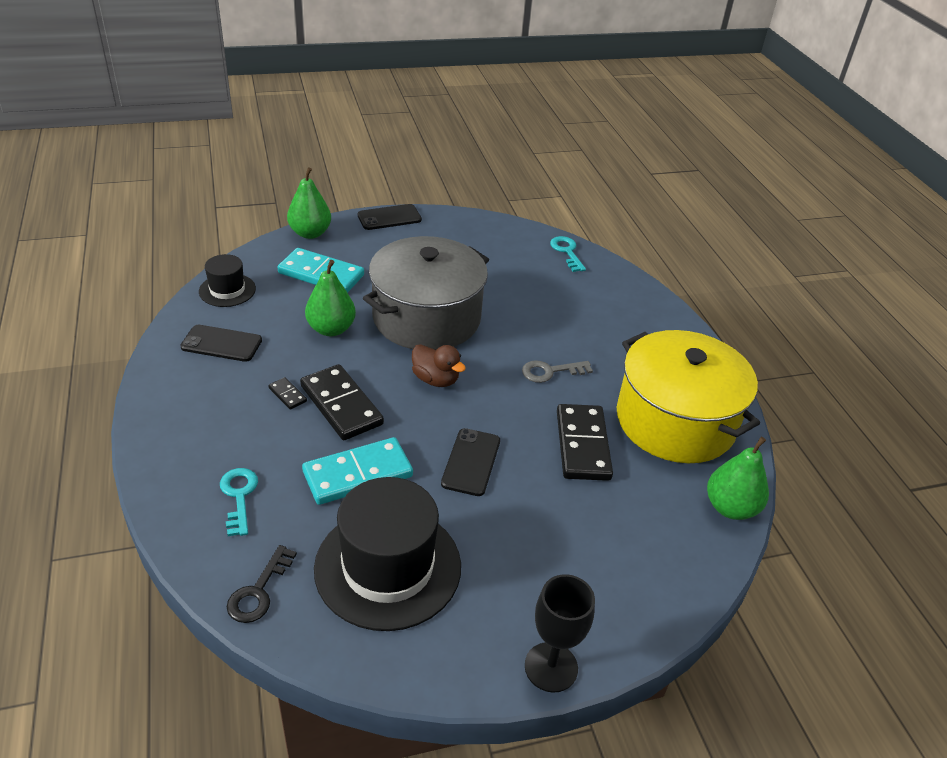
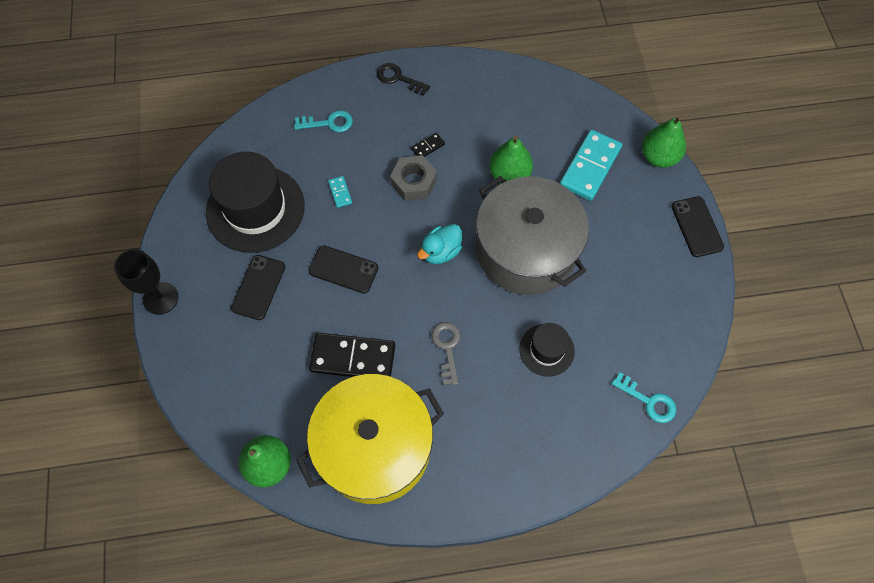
camera: 100 degrees right, 25 degrees up
(221, 344) = (490, 101): black phone -> black phone (258, 287)
(227, 290) = (562, 99): black hat -> black hat (546, 350)
(258, 591) = (250, 138): black key -> black key (398, 78)
(341, 405) = (414, 182): black domino -> grey nut
(358, 474) = (340, 192): turquoise domino -> turquoise domino, size x0.44
(435, 379) = (441, 252): brown duck -> turquoise duck
(567, 252) = (649, 401): turquoise key -> turquoise key turned 45 degrees clockwise

